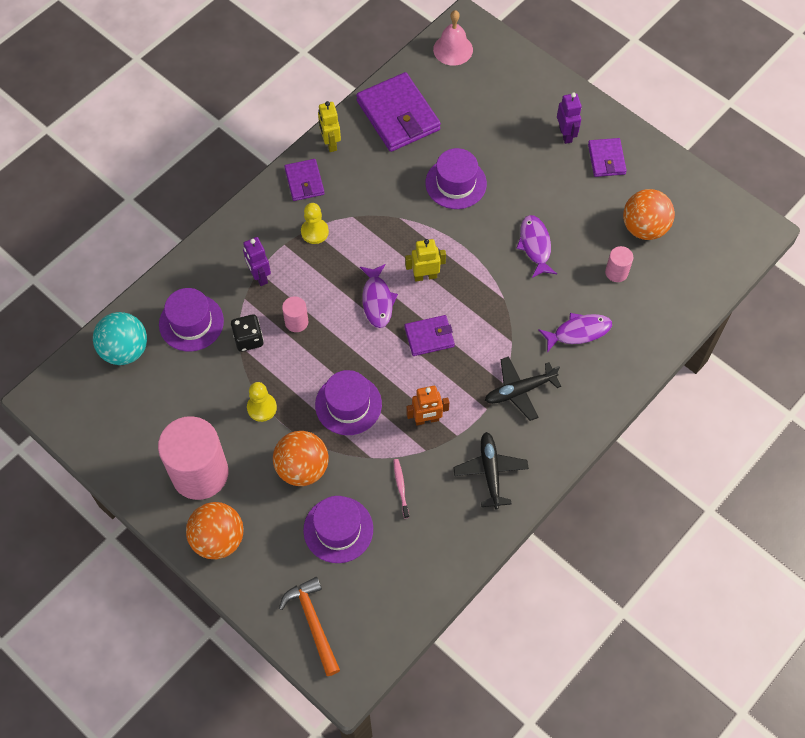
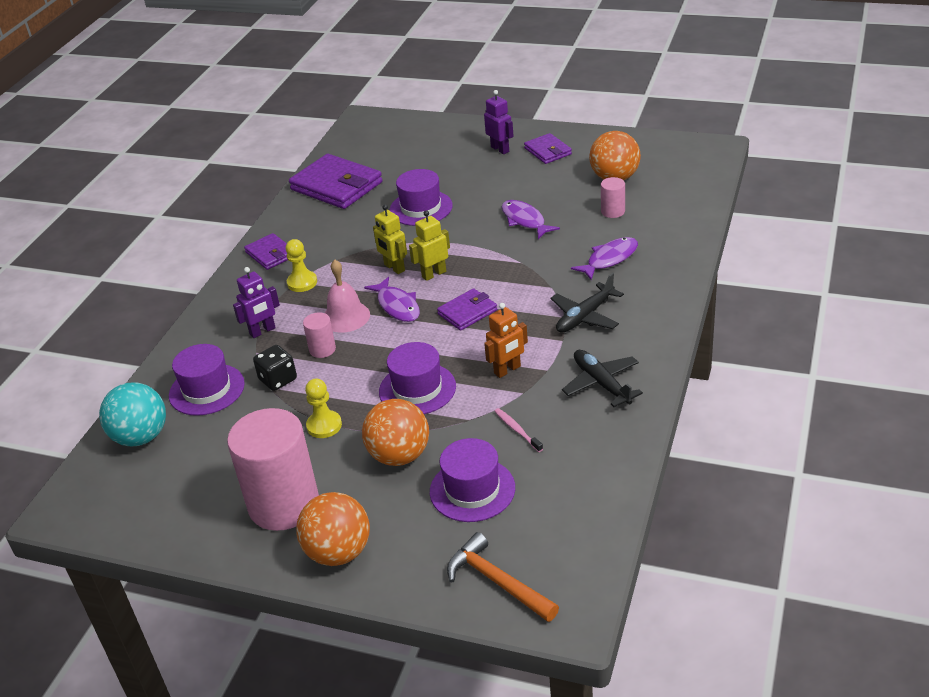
camera: 20 degrees left, 25 degrees down
(259, 276) = (262, 331): purple robot -> purple robot turned 75 degrees counterclockwise
(330, 143) = (281, 222): yellow robot -> yellow robot (394, 268)
(453, 49) = (361, 134): pink bell -> pink bell (345, 317)

